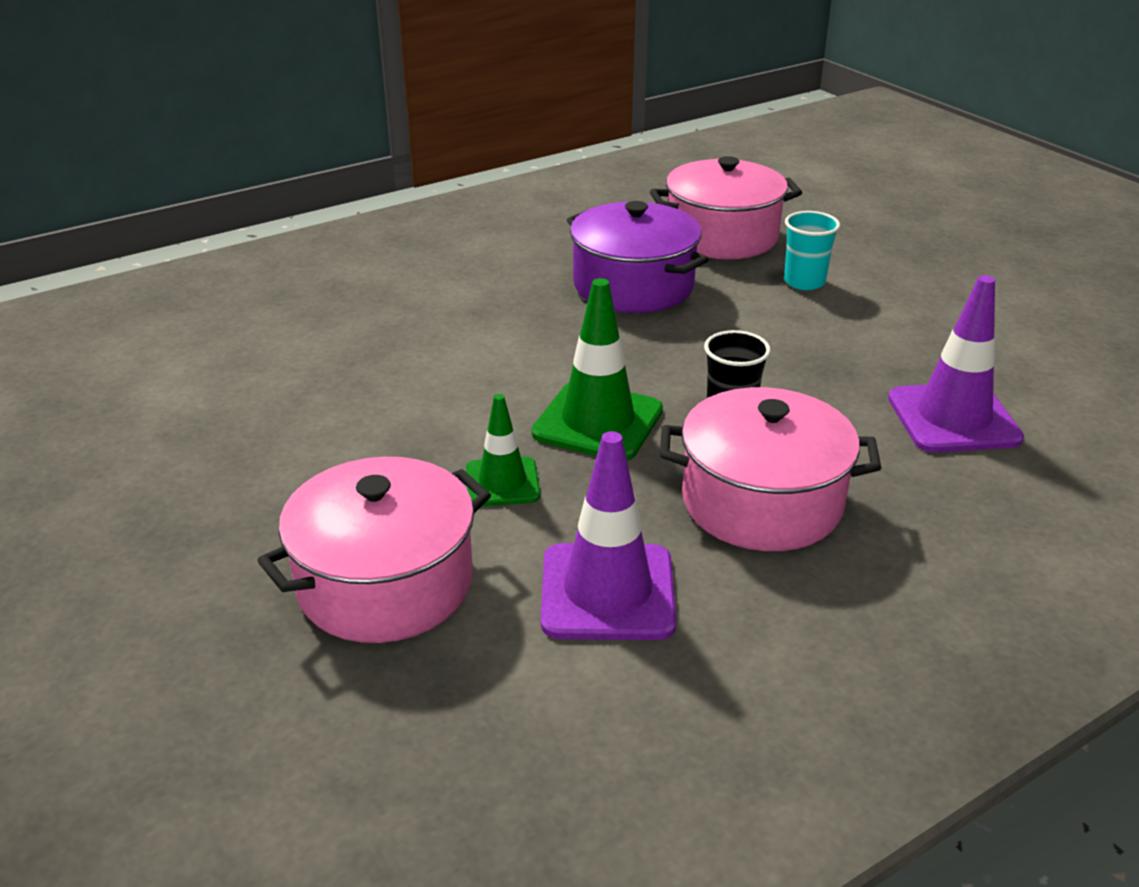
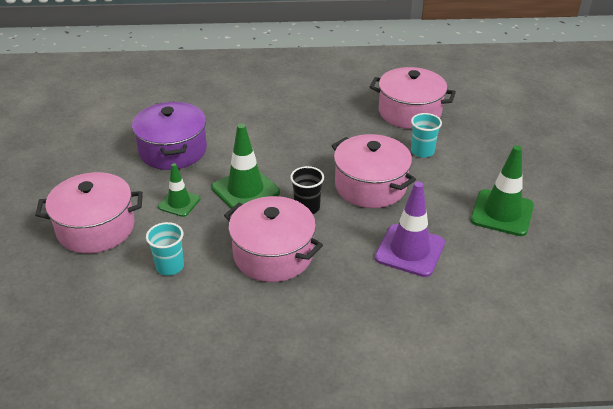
camera: 30 degrees right, 5 degrees up
(607, 592) = (170, 266): purple traffic cone -> turquoise cup
(633, 286) = (335, 126): purple pot -> purple pot (173, 150)
(788, 351) = (370, 186): none -> pink pot
(1007, 326) = (502, 213): none -> green traffic cone

